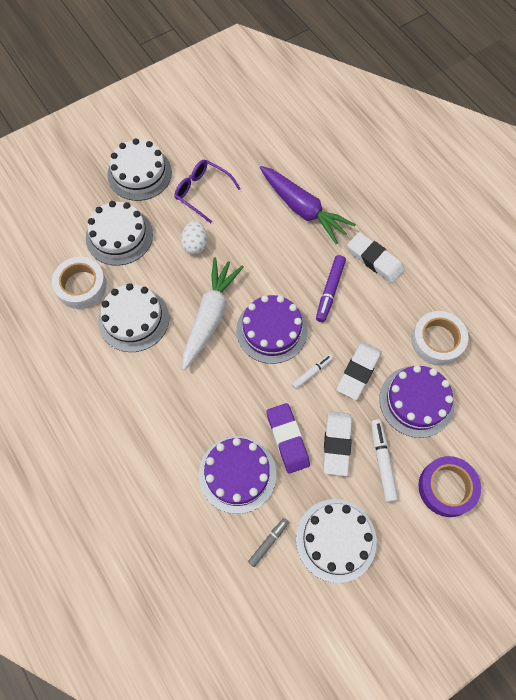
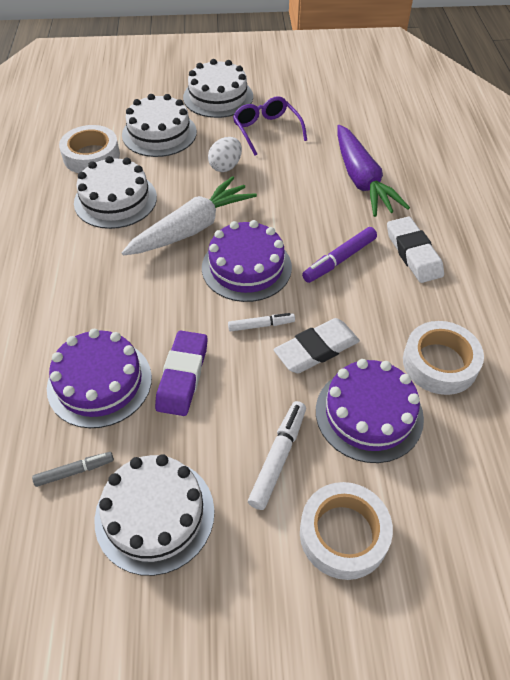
camera: 30 degrees right, 15 degrees down
(336, 444) = (236, 410): white eraser -> none
(447, 488) = (343, 534): purple tape -> white tape

